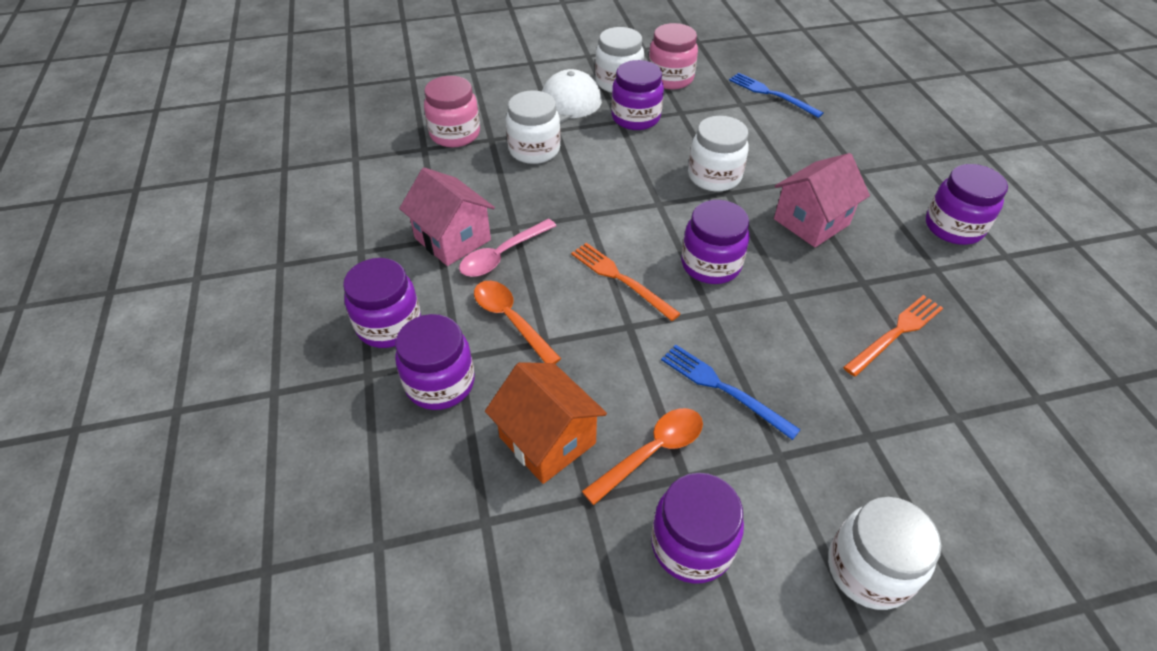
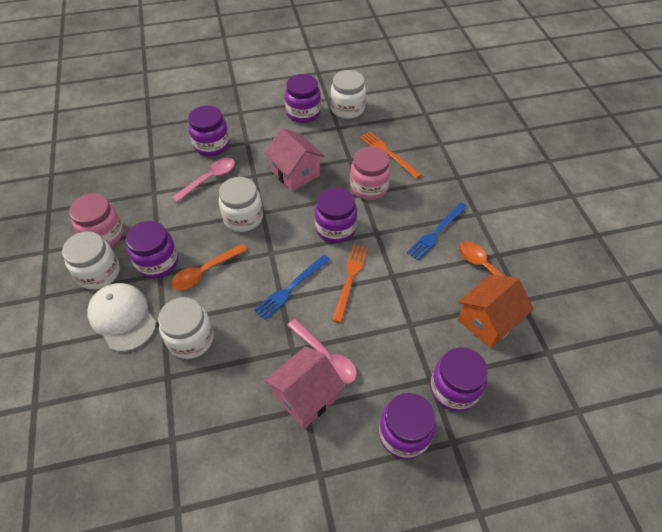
camera: 90 degrees left, 5 degrees up
(455, 134) = (153, 411): pink jar -> pink jar (369, 187)
(510, 320) = (392, 347): orange spoon -> orange spoon (205, 272)
(621, 279) = (350, 279): orange fork -> orange fork turned 150 degrees clockwise
(691, 545) = (536, 255): purple jar -> purple jar (212, 145)
(771, 94) = (145, 173): blue fork -> blue fork (291, 288)
(776, 143) = (209, 179): none -> pink spoon
(868, 569) = (530, 190): white jar -> white jar (347, 109)

